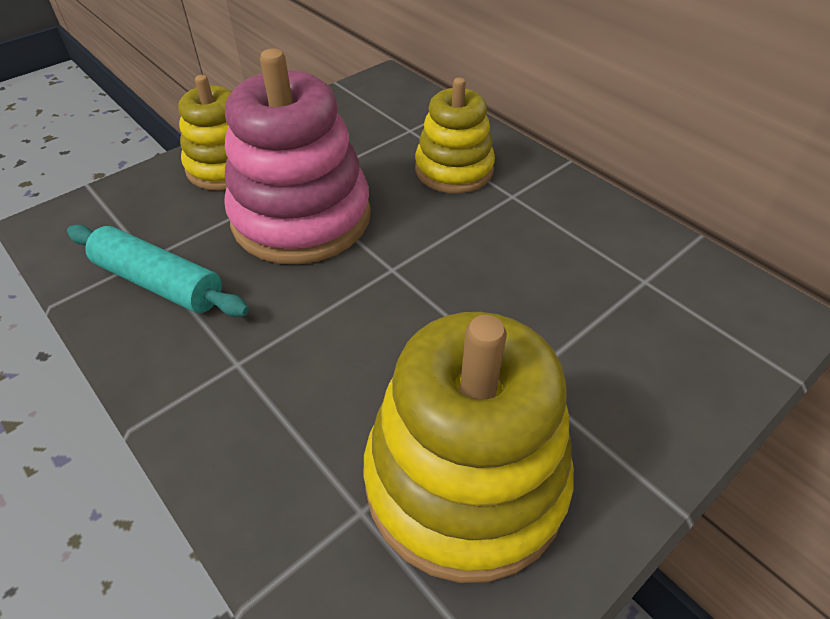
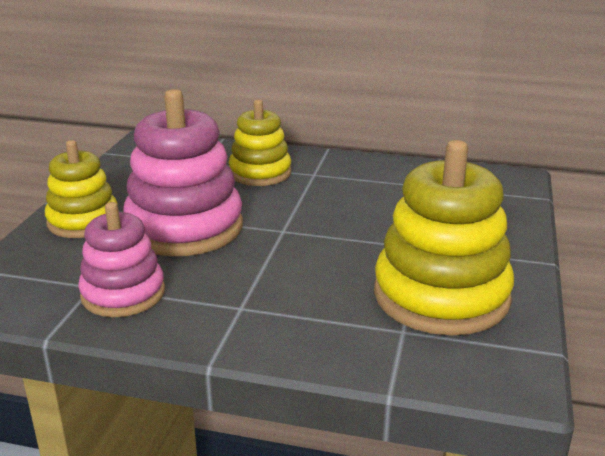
camera: 35 degrees left, 20 degrees down
(160, 282) = (123, 294): turquoise rolling pin -> pink stacking toy

